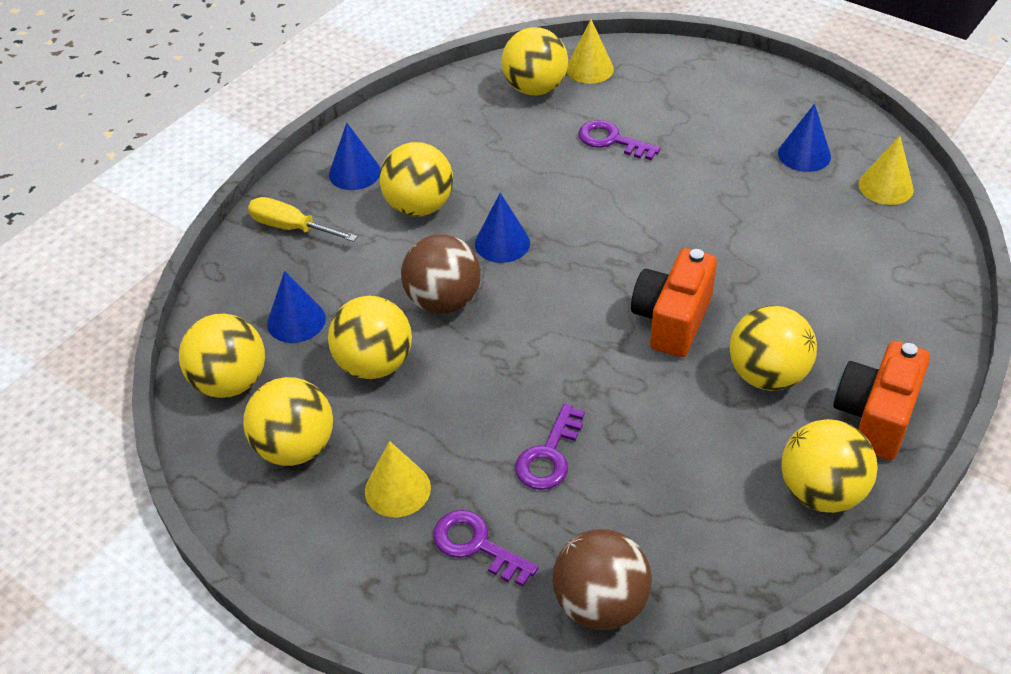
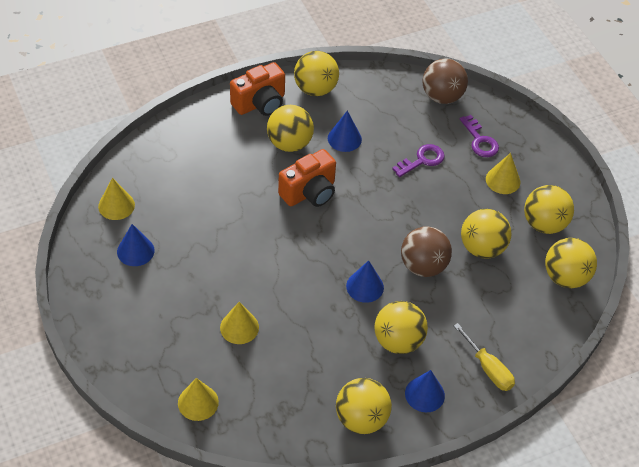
camera: 155 degrees left, 5 degrees up
(296, 321) = (513, 297): blue cone -> blue cone (344, 138)
(535, 88) = (251, 405): yellow ball -> yellow ball (361, 419)
(611, 140) = (239, 327): purple key -> yellow cone

